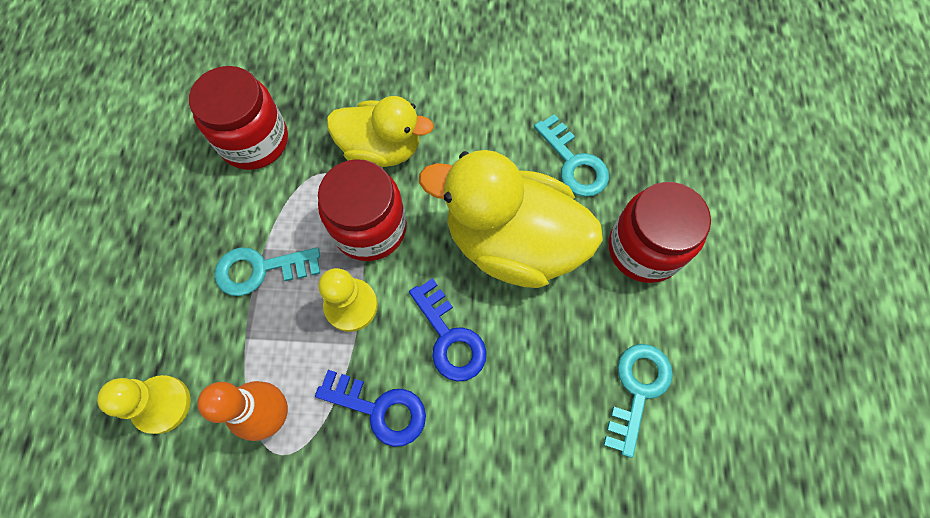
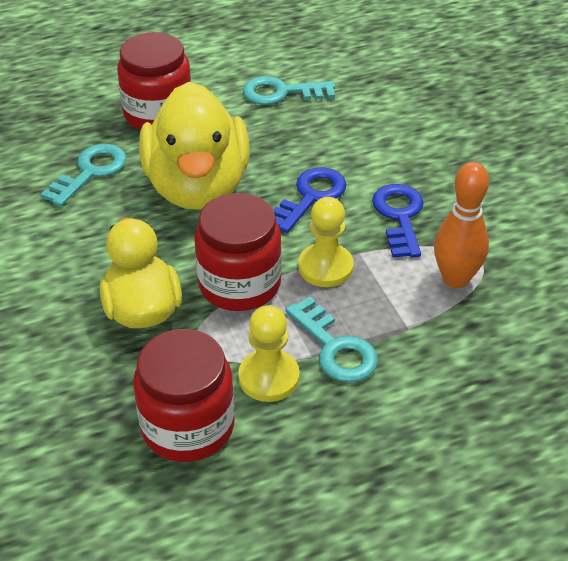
camera: 115 degrees left, 25 degrees down
(162, 404) = (510, 359): yellow pawn -> yellow pawn (269, 377)

